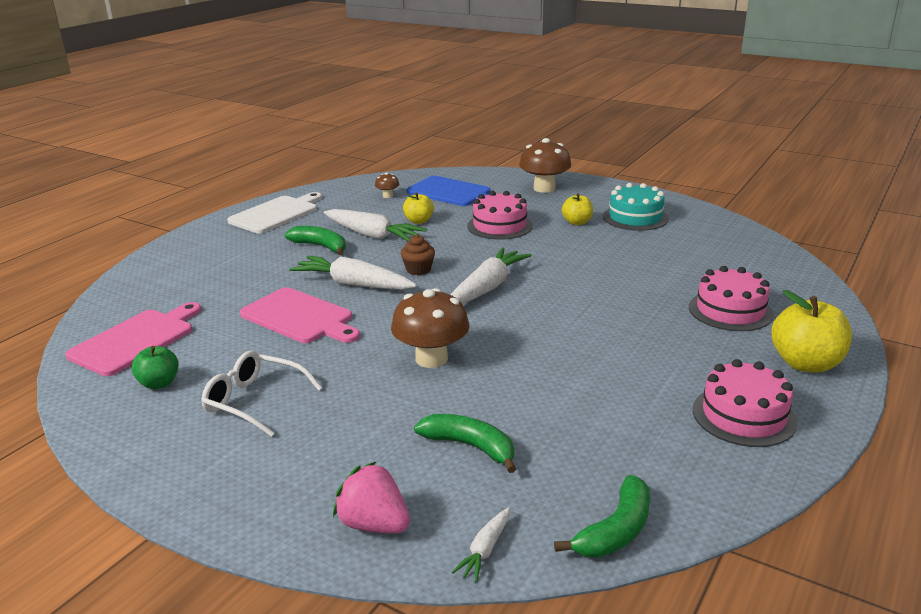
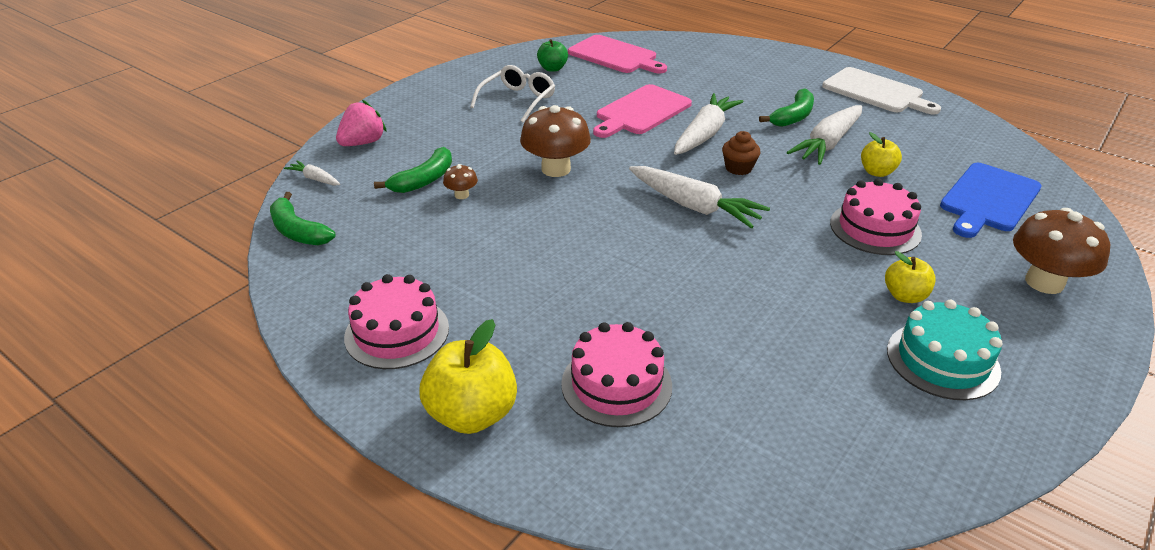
camera: 95 degrees right, 10 degrees up
(387, 196) = (956, 154): brown mushroom -> brown mushroom (461, 195)

